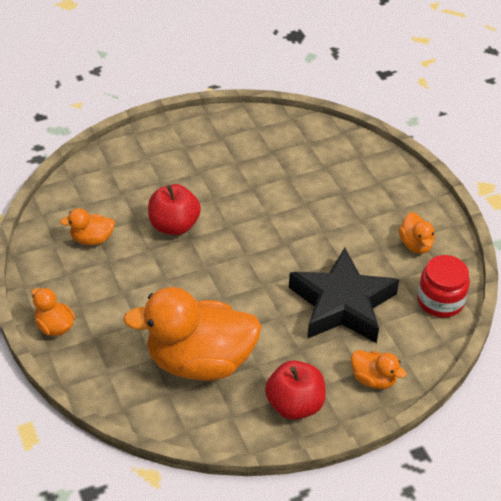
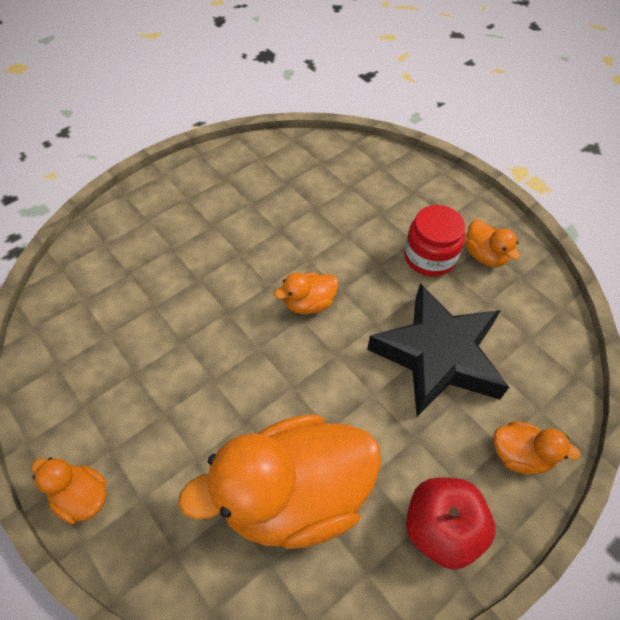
camera: 15 degrees left, 10 degrees up
(92, 239) = (105, 346): orange duck -> orange duck (309, 303)
(174, 225) = (203, 301): red apple -> none
(440, 301) = (544, 320): red jar -> red jar (429, 257)

